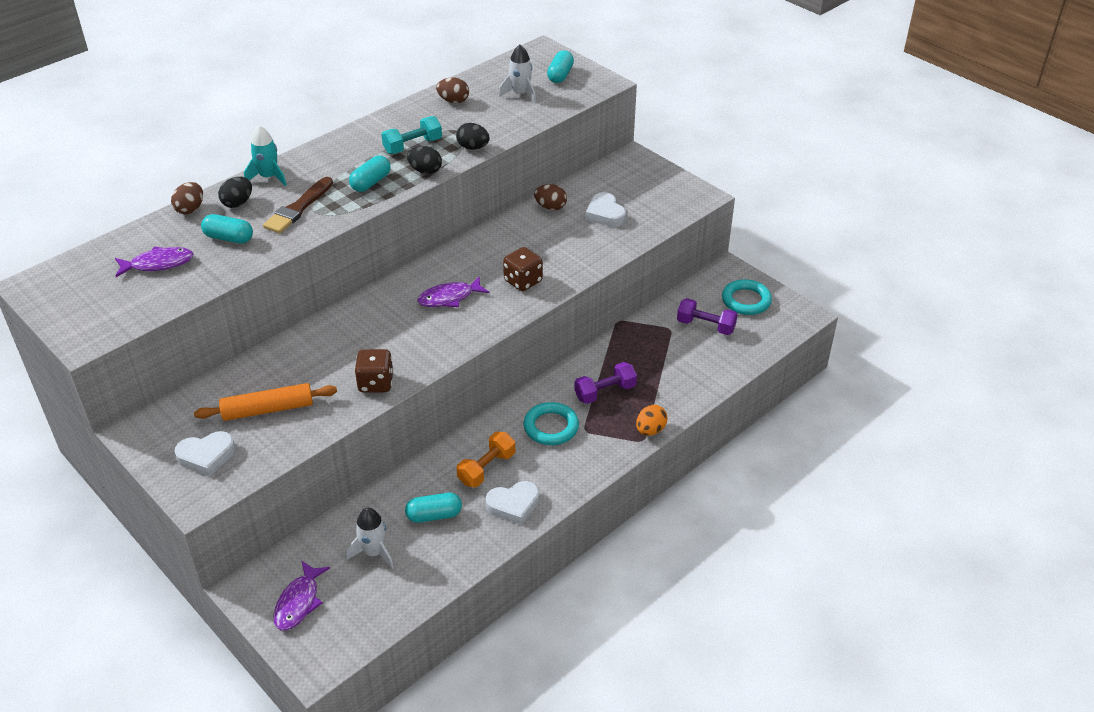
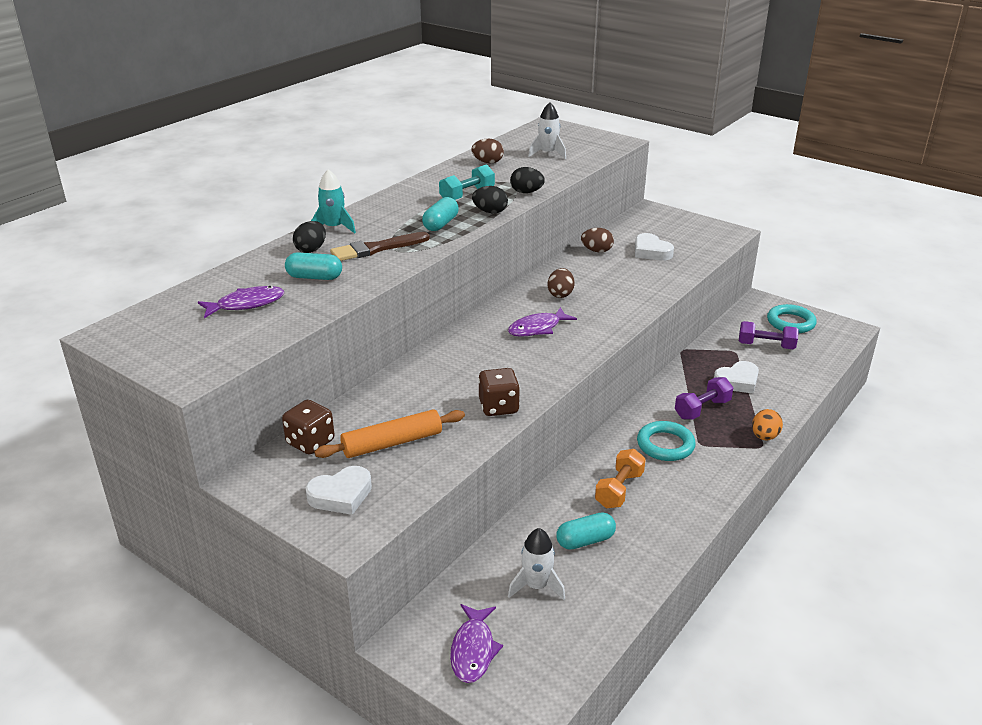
camera: 10 degrees left, 10 degrees down
(190, 209) = (262, 258): brown egg -> brown egg (560, 294)
(298, 208) = (376, 249): brown brush -> brown brush turned 45 degrees clockwise
(513, 505) = (664, 520): white heart -> white heart (737, 381)
(523, 281) = (603, 308): brown dice -> brown dice (310, 442)
(560, 75) = (576, 139): turquoise capsule -> none

